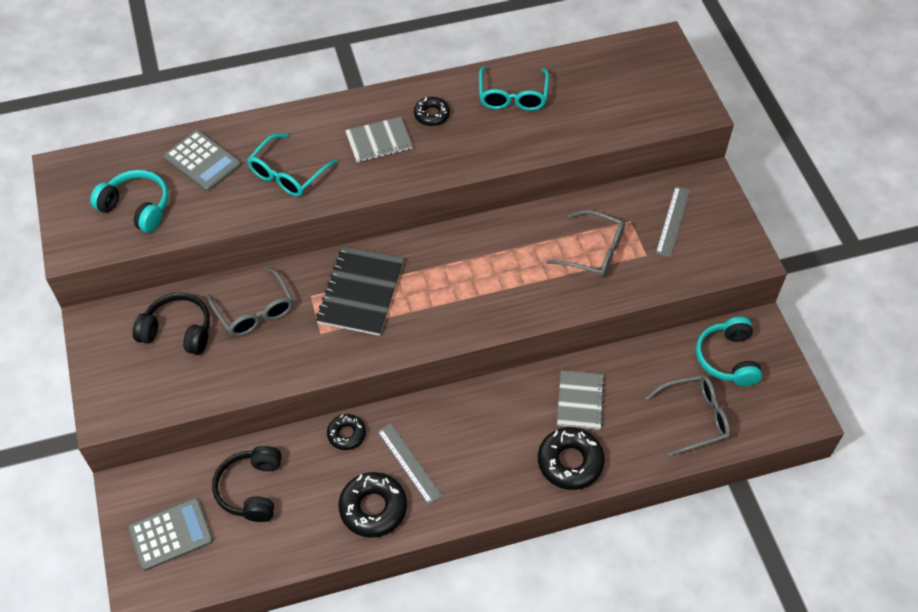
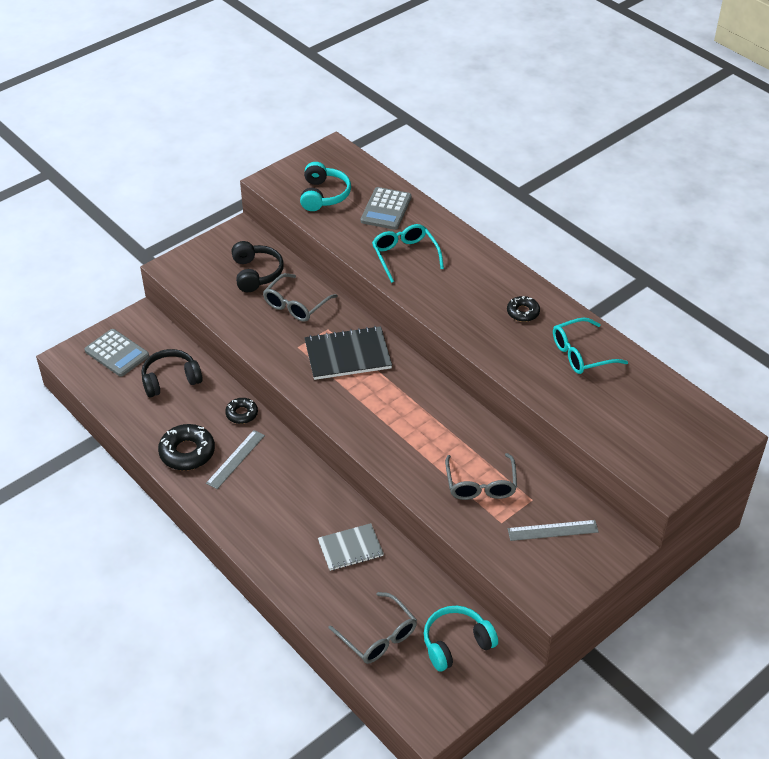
camera: 65 degrees right, 10 degrees down
(288, 174) = (405, 256): turquoise glasses -> turquoise glasses turned 60 degrees clockwise
(379, 141) = (473, 292): grey notebook -> none
(570, 462) = (288, 560): black donut -> none

